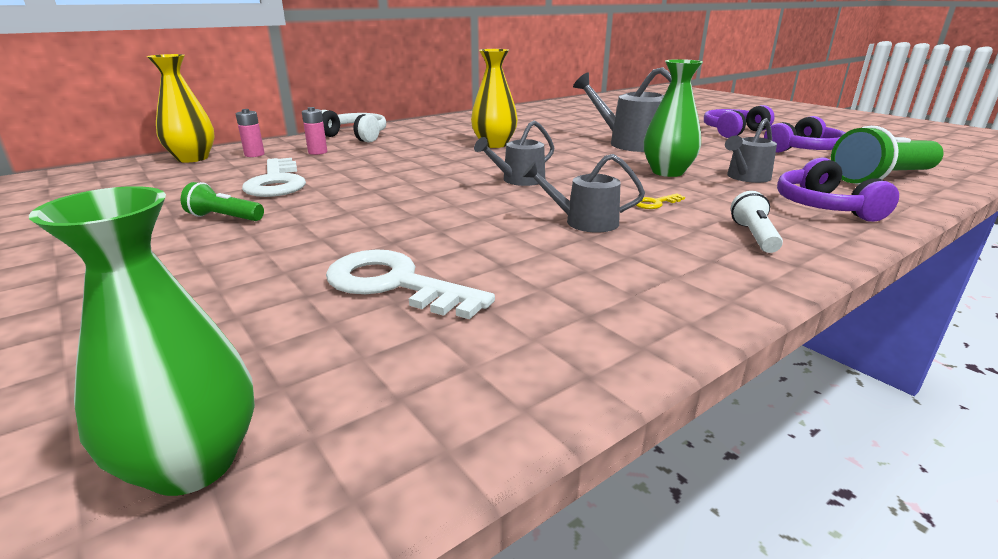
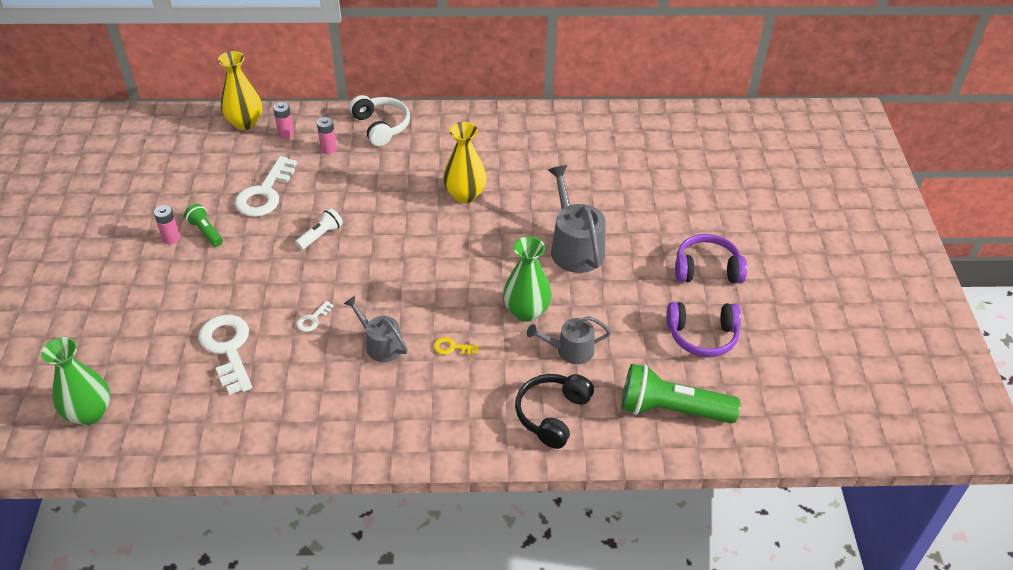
camera: 35 degrees right, 20 degrees up
(171, 233) = (171, 238): none -> pink battery
(475, 230) = (313, 319): none -> white key
(519, 180) = (409, 268): grey watering can -> none
(754, 236) = (451, 415): white flashlight -> white flashlight (321, 235)
(824, 207) = (552, 414): purple headphones -> black headphones

